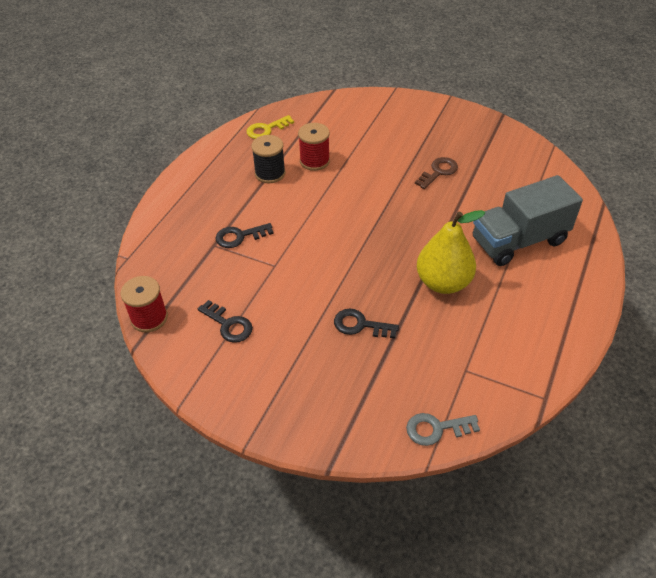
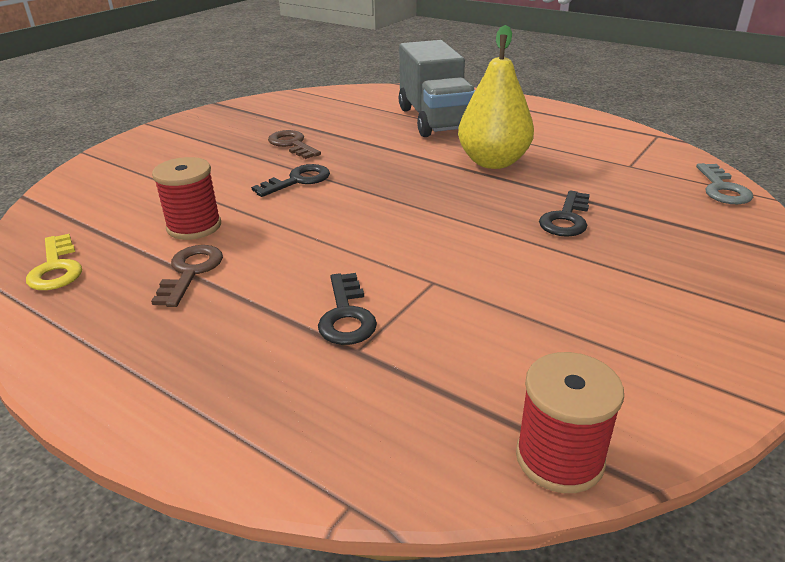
camera: 80 degrees left, 15 degrees down
(228, 325) = (573, 339): black key -> black key (298, 180)
(270, 173) = (190, 272): black spool -> brown key

